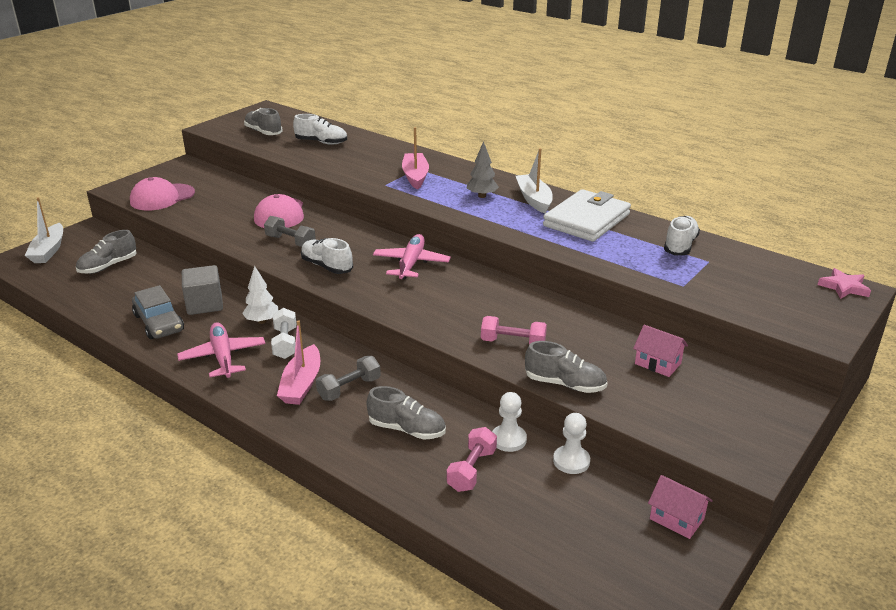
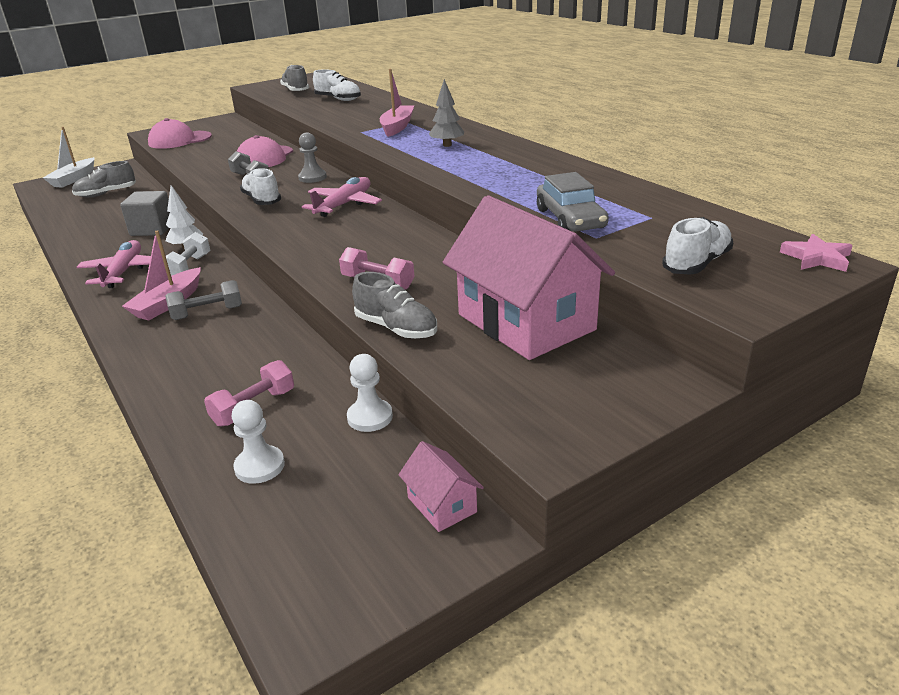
camera: 20 degrees right, 0 degrees up
(159, 323) = (100, 239): grey car -> grey car (570, 219)
(352, 234) = (312, 177): none -> grey pawn
(407, 429) = (226, 357): grey shoe -> none
(508, 439) = (320, 384): white pawn -> white pawn (259, 466)
(534, 199) = (499, 151): white boat -> none
(586, 220) = (540, 171): white wallet -> none
(658, 363) = (526, 322): pink house -> pink house, size x2.36
(680, 246) = (629, 200): white shoe -> white shoe (696, 263)

